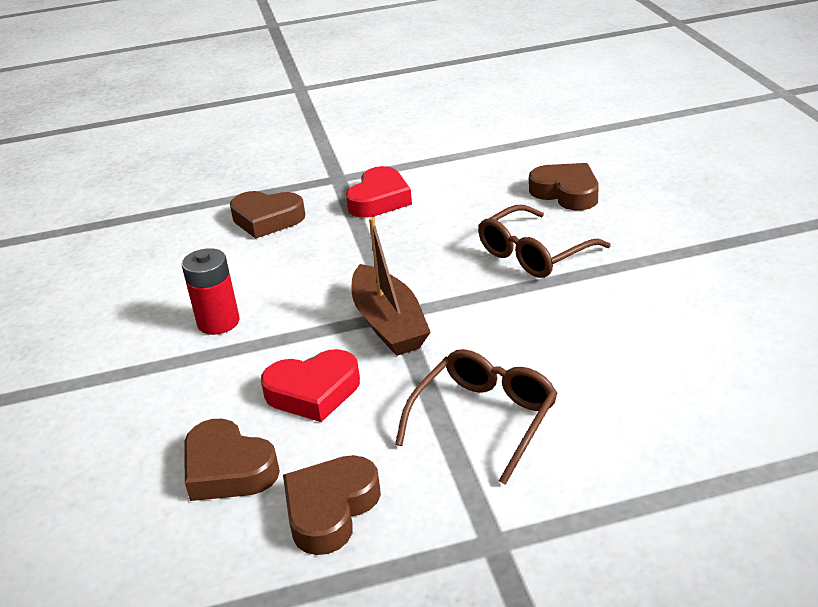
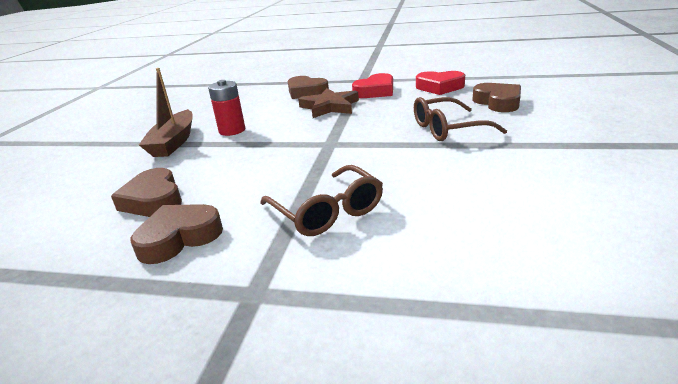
camera: 25 degrees right, 5 degrees down
(313, 392) = (241, 172): red heart -> red heart (439, 87)
(334, 244) = (330, 107): none -> brown star
(389, 324) = (320, 148): brown boat -> brown boat (174, 142)
(484, 419) = (327, 212): brown glasses -> brown glasses turned 90 degrees clockwise

